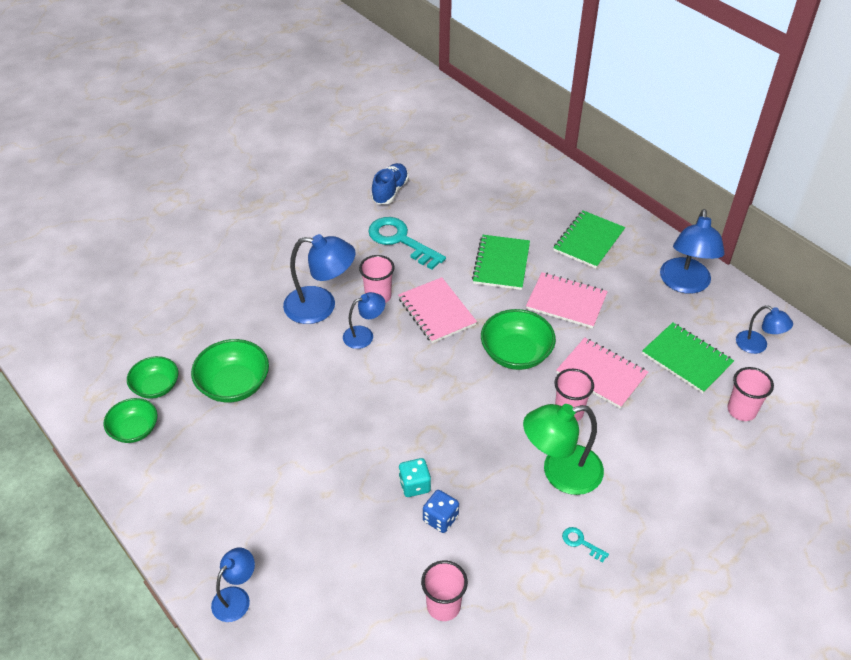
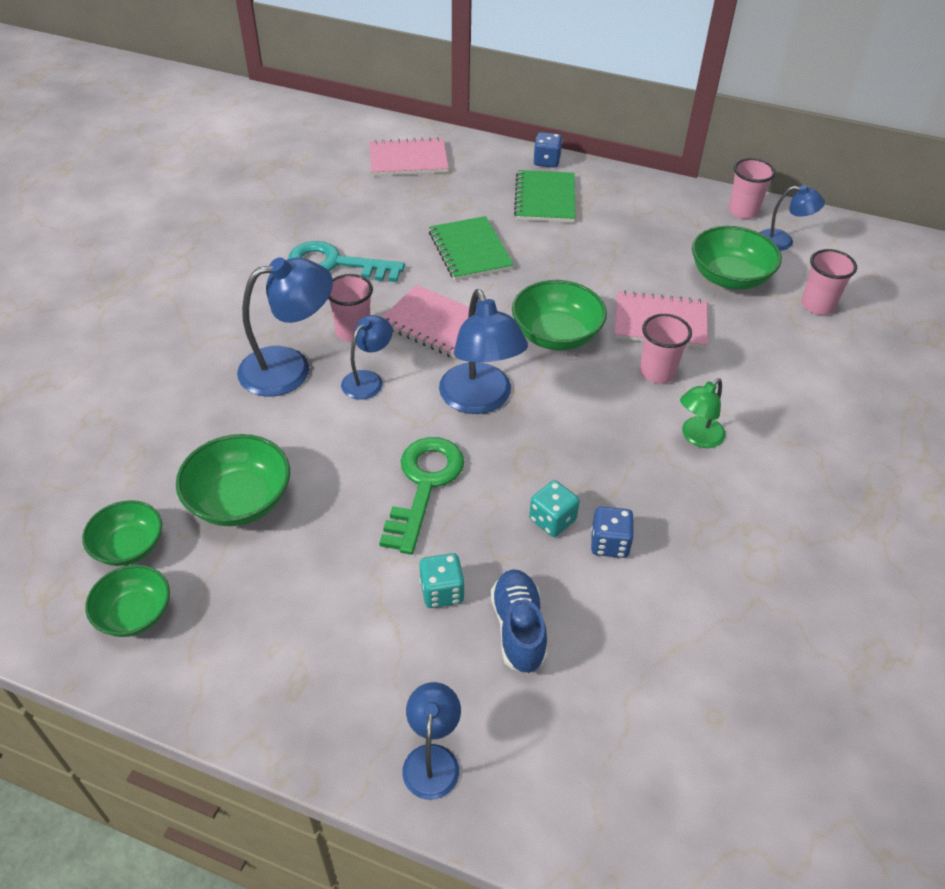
camera: 30 degrees left, 0 degrees up
(312, 499) = (442, 592): none -> turquoise dice
(349, 424) = (424, 485): none -> green key
(390, 191) = (284, 217): blue shoe -> blue shoe (518, 629)
(443, 606) = (687, 639): pink cup -> pink cup (743, 211)
(560, 472) = (697, 437): green lamp -> green lamp, size x0.57
(566, 302) = (568, 265): pink notebook -> pink notebook (408, 160)
(581, 542) = (774, 500): turquoise key -> none
(613, 209) = (546, 161): none -> blue dice
(684, 284) = (671, 208): blue lamp -> blue lamp (480, 400)
(686, 359) = (729, 277): green notebook -> green bowl

